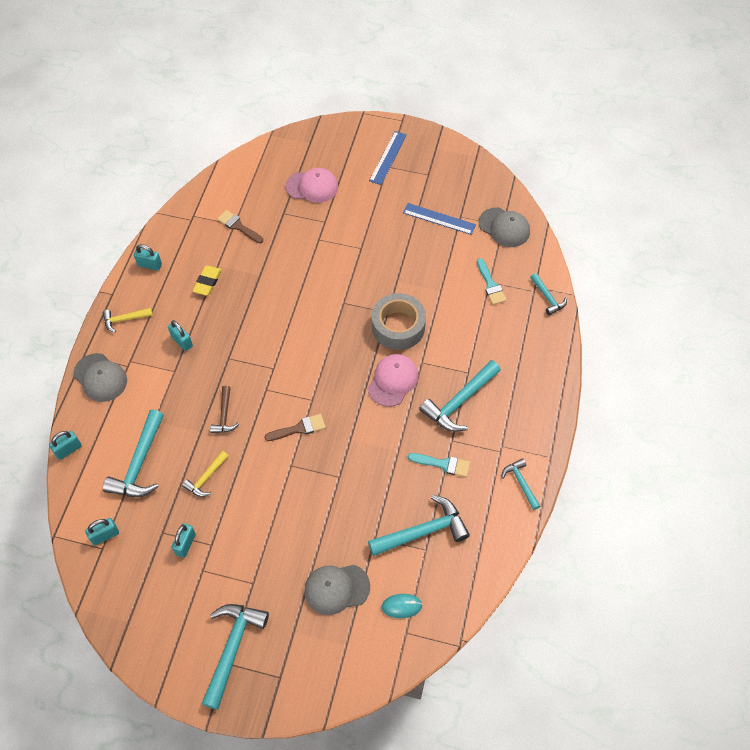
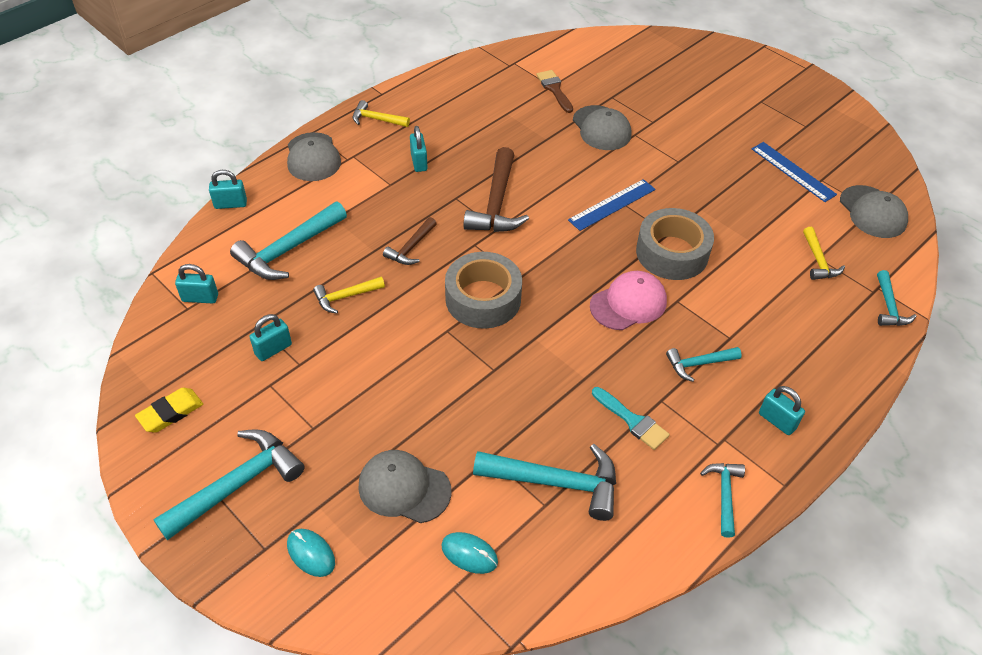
camera: 30 degrees right, 10 degrees down
(149, 265) = (438, 85): turquoise padlock -> turquoise padlock (777, 421)
(207, 282) = (485, 123): yellow eraser -> yellow eraser (170, 412)
(260, 348) = (496, 204): none -> brown hammer
(292, 245) = (601, 128): none -> grey cap
(299, 428) = (483, 299): brown brush -> grey tape
(309, 663) = (311, 553): none -> turquoise mouse
(312, 187) = (660, 86): pink cap -> none
(388, 157) = (767, 94): blue ruler -> blue ruler (612, 204)
(459, 402) = (698, 364): turquoise hammer -> turquoise hammer, size x0.56
(490, 284) = (818, 261): turquoise brush -> yellow hammer

